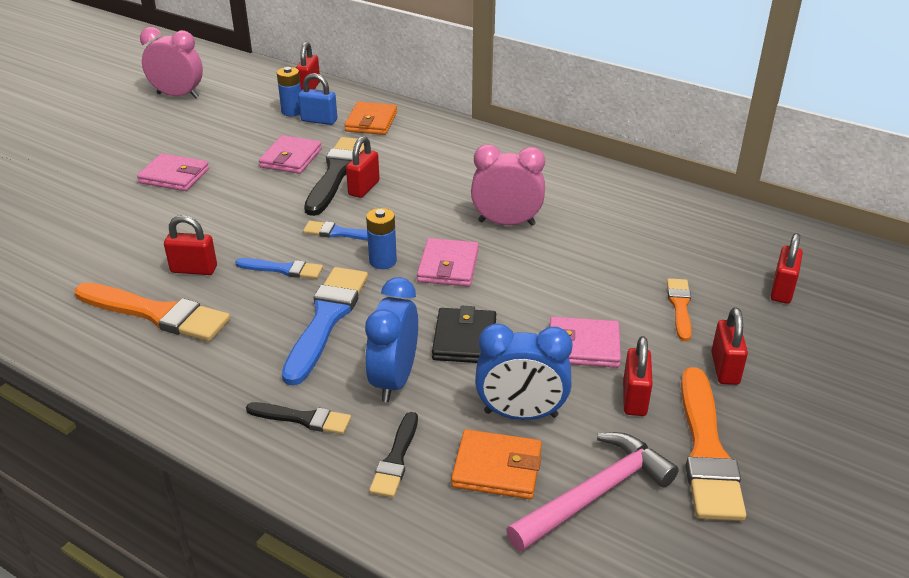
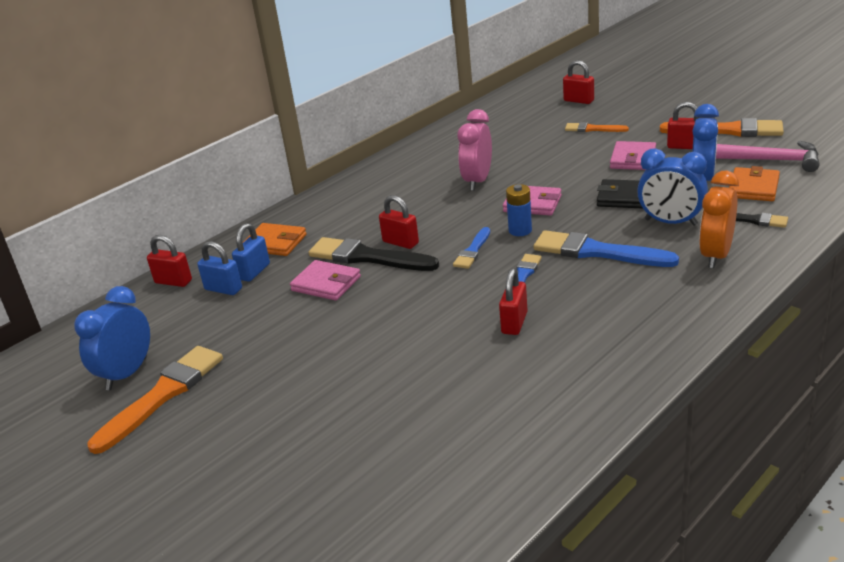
camera: 75 degrees left, 5 degrees down
(157, 314) = (582, 336): orange brush -> orange brush (163, 395)
(174, 176) = (330, 354): pink wallet -> none
(178, 96) = (127, 374): pink clock -> blue clock
(292, 111) = (223, 289): blue battery -> blue padlock
(303, 419) = (716, 255): black brush -> orange clock
(596, 493) = (768, 160): pink hammer -> pink hammer turned 135 degrees clockwise
(725, 368) = (655, 121): red padlock -> none

